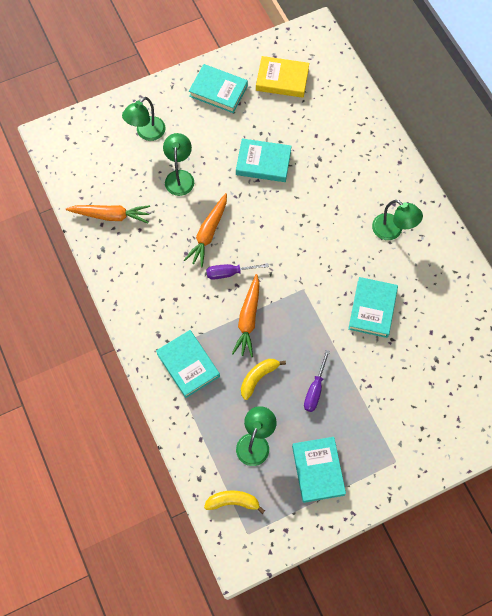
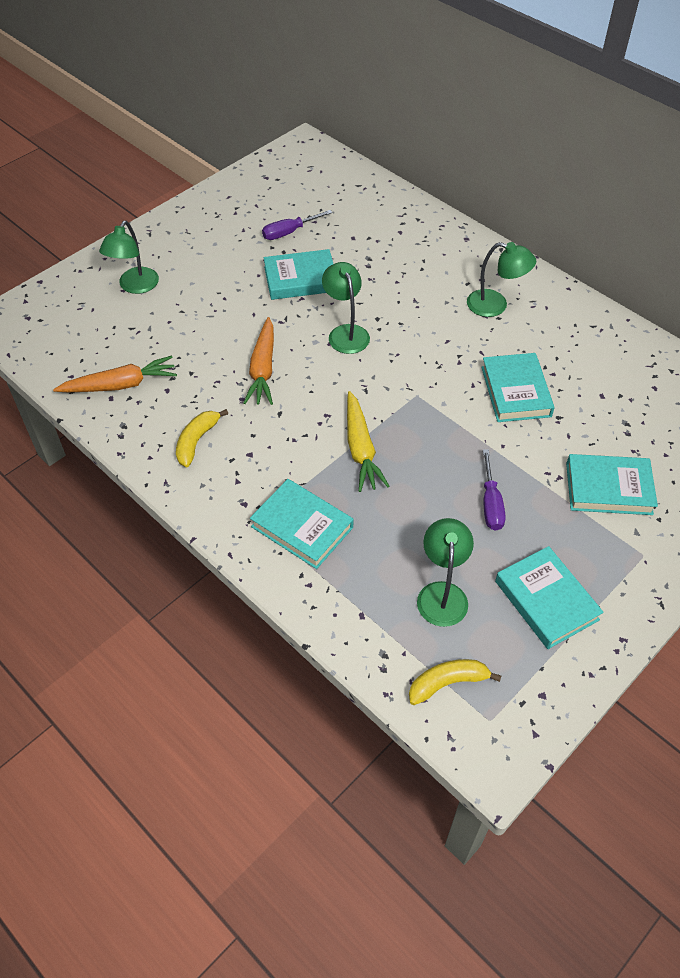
camera: 20 degrees left, 15 degrees down
(180, 177) = (198, 320): green lamp -> green lamp (346, 333)
(218, 91) = (211, 224): turquoise book -> turquoise book (608, 488)
(229, 273) = (310, 404): purple screwdriver -> purple screwdriver (289, 232)
(248, 319) = (361, 448): orange carrot -> yellow carrot
(258, 377) = (407, 512): yellow banana -> yellow banana (197, 441)
(282, 79) = (285, 196): yellow book -> none

